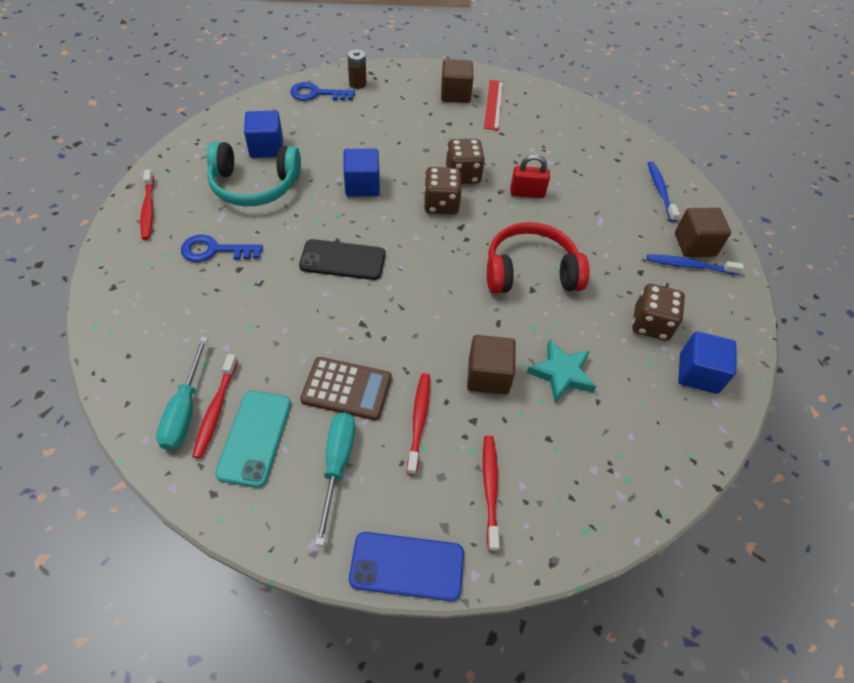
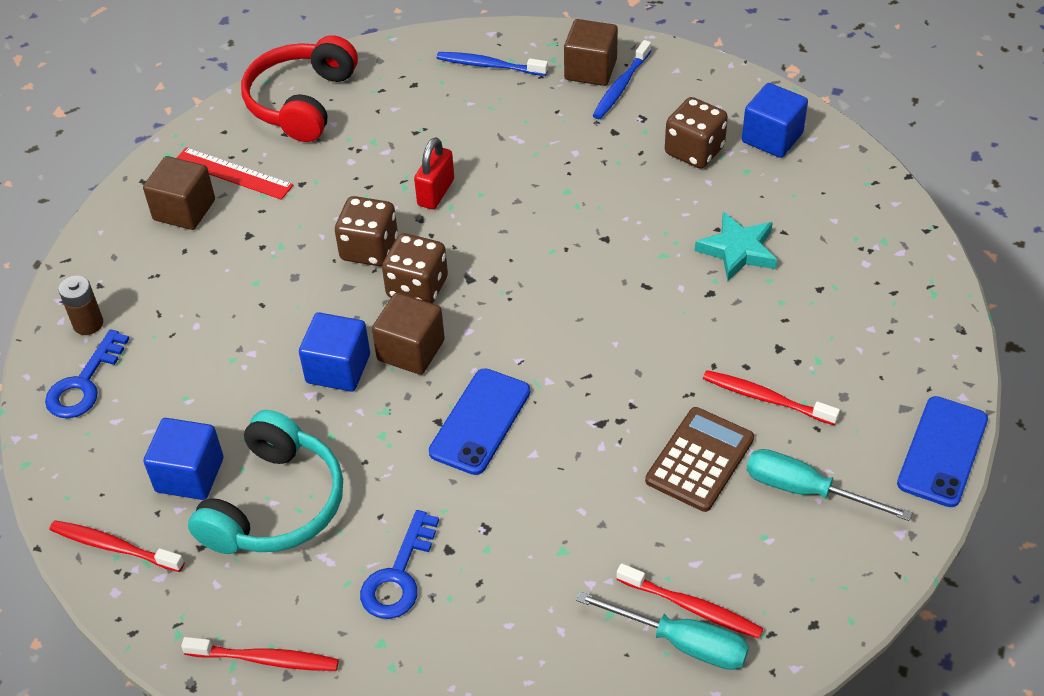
camera: 65 degrees left, 5 degrees down
(255, 438) = (746, 569): turquoise phone -> none
(342, 260) = (480, 422): black phone -> blue phone
(488, 376) = (721, 317): brown cube -> brown cube (411, 350)
(490, 489) = (869, 356): red toothbrush -> red toothbrush (114, 547)
(530, 271) = (575, 231): red headphones -> red headphones (301, 102)

